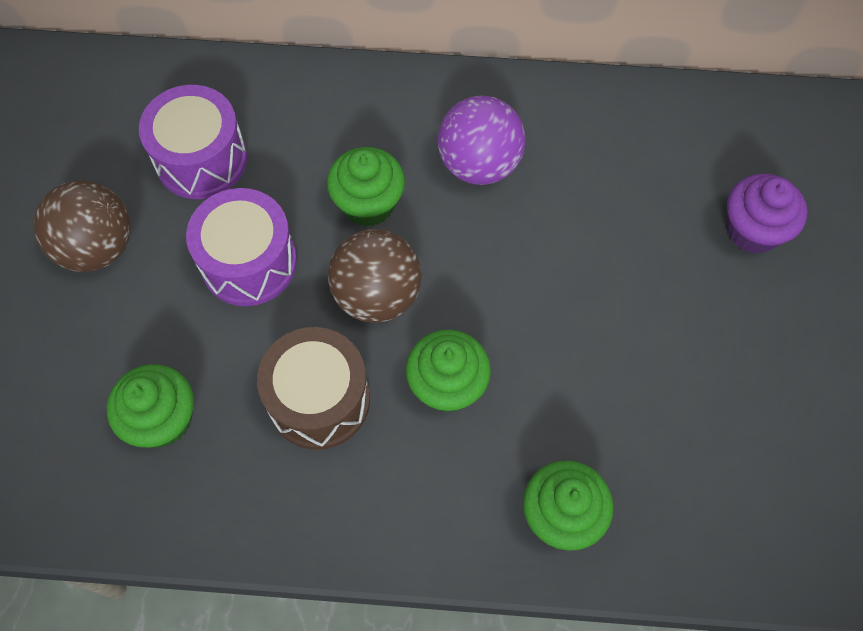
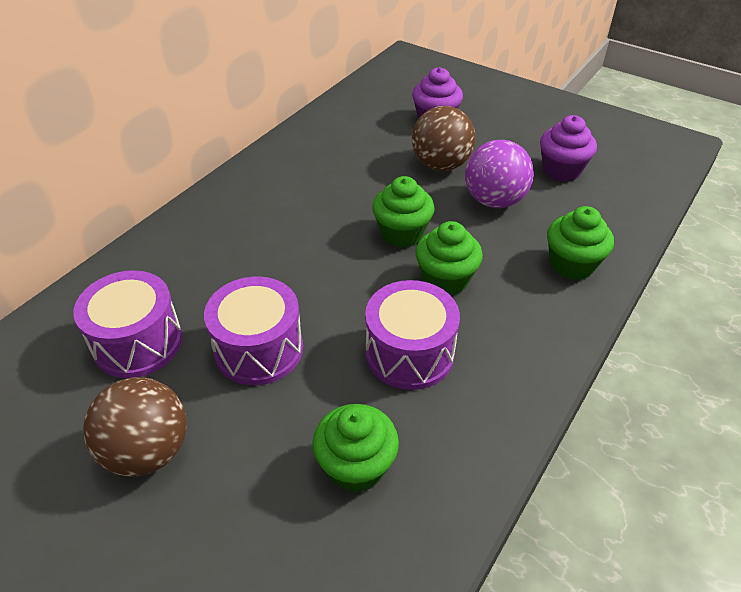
camera: 60 degrees left, 20 degrees down
(319, 400) = (409, 353): brown drum -> purple drum
(368, 204) = (272, 263): green cupcake -> green cupcake (402, 233)
(377, 295) = (349, 287): brown ball -> brown ball (441, 165)
(479, 164) = (293, 200): purple ball -> purple ball (494, 200)
(753, 434) = (561, 170): none -> purple cupcake

